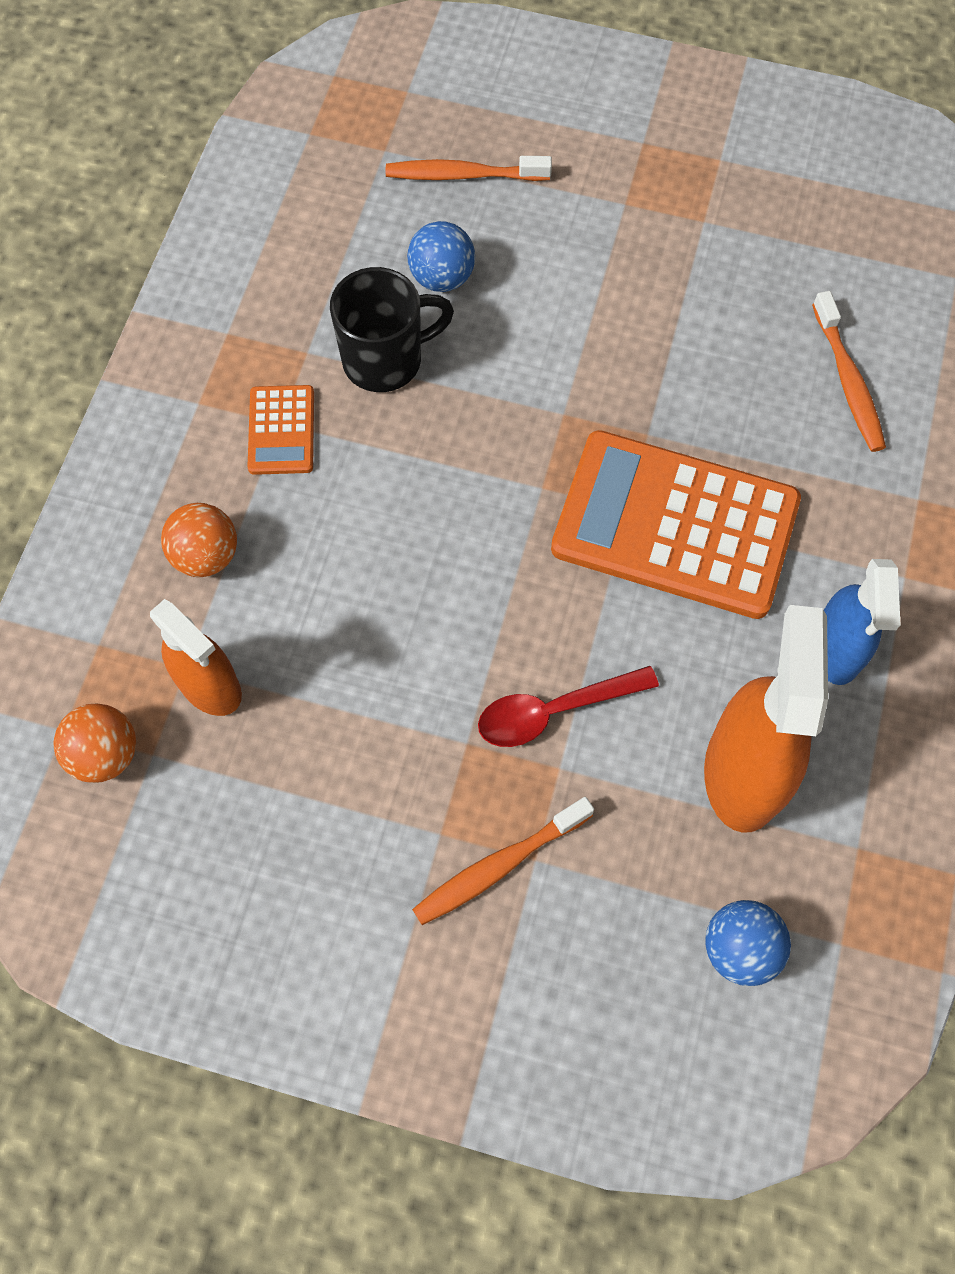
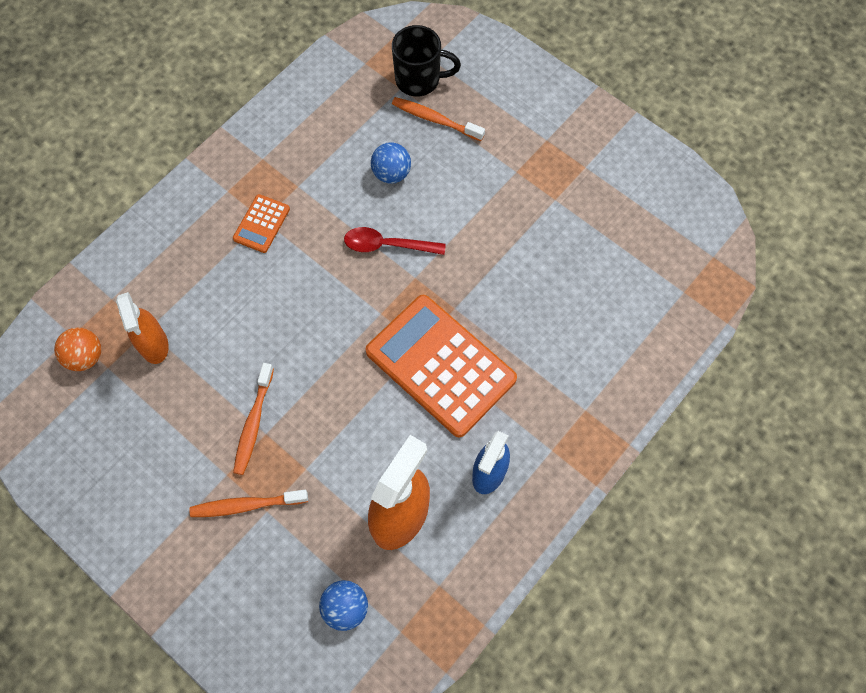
camera: 25 degrees right, 0 degrees up
(206, 555) = (188, 275): orange ball -> none
(385, 360) = (336, 207): black mug -> black mug (419, 80)
(554, 711) = (319, 437): red spoon -> red spoon (387, 245)
(848, 381) = (584, 326): orange toothbrush -> orange toothbrush (253, 423)

